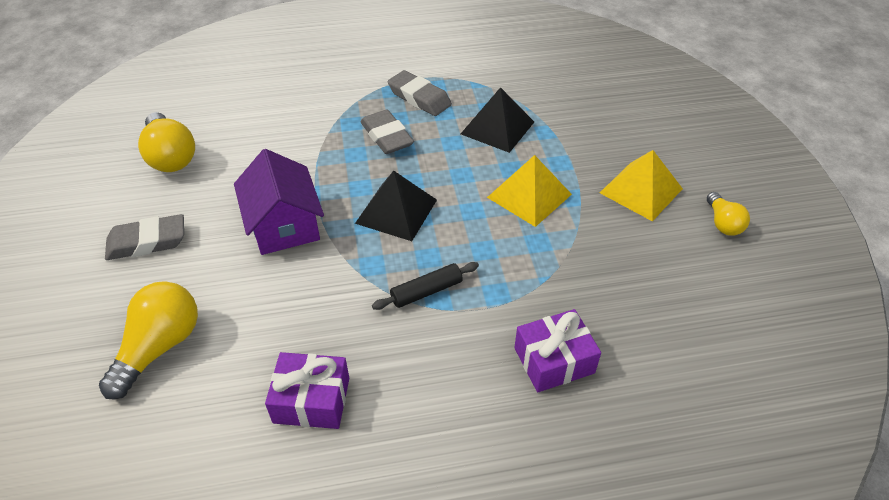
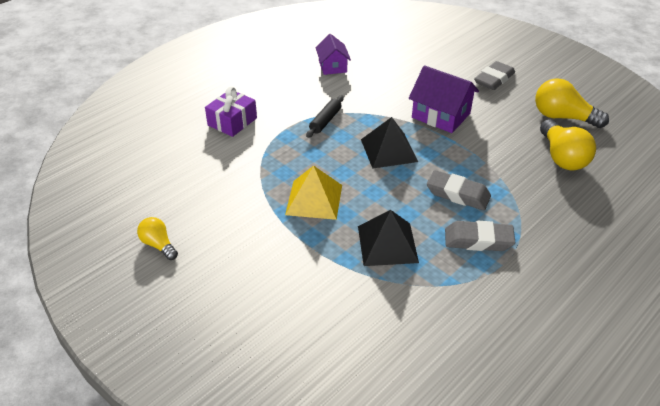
camera: 145 degrees right, 5 degrees down
(160, 347) = (420, 54): yellow light bulb -> yellow light bulb (562, 157)
(311, 400) = (332, 66): purple gift -> purple house
(641, 190) = (234, 243): yellow pyramid -> none

